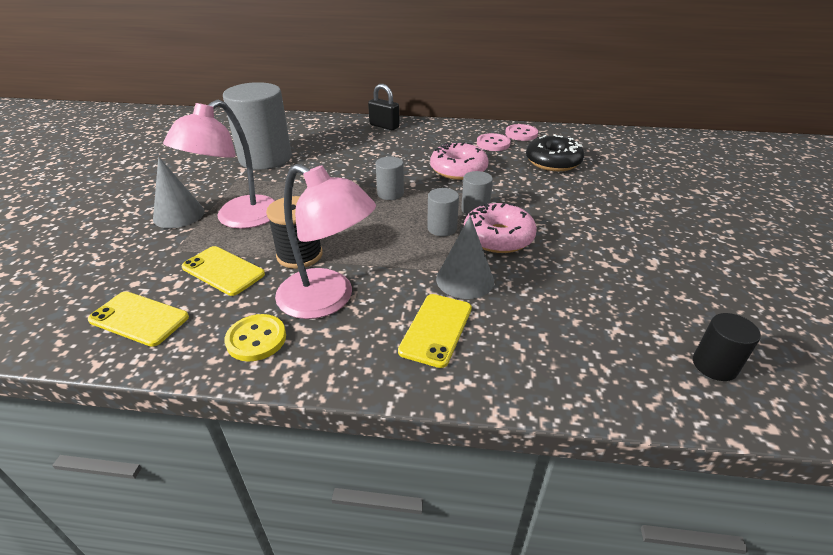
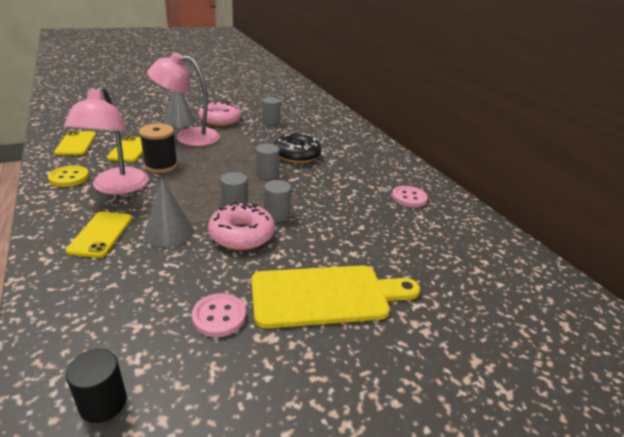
camera: 55 degrees right, 5 degrees down
(265, 158) = (270, 122): grey cylinder -> grey cylinder, size x0.46
(384, 126) = (373, 145): black padlock -> none
(436, 329) = (101, 234): yellow phone -> yellow phone turned 75 degrees counterclockwise
(458, 170) = (337, 192): pink donut -> pink donut (220, 120)
(521, 134) = (452, 208): pink button -> pink button (219, 316)
(553, 162) = (414, 238): black donut -> black donut (297, 155)
(611, 221) = (326, 296): none -> yellow cutting board

